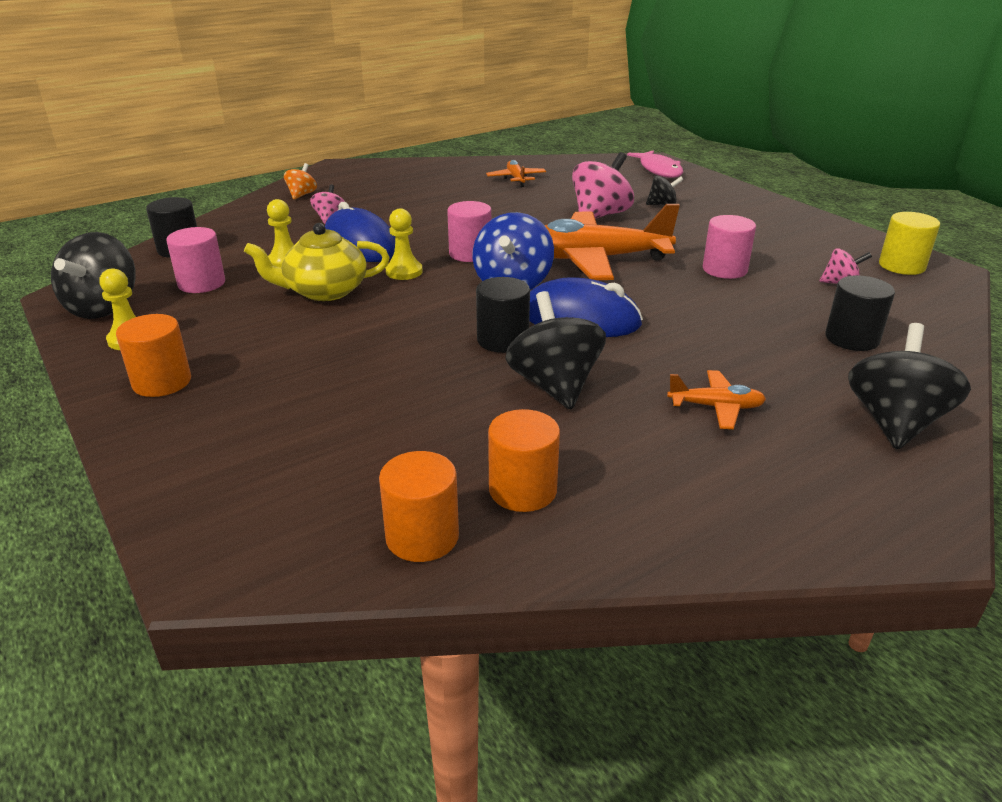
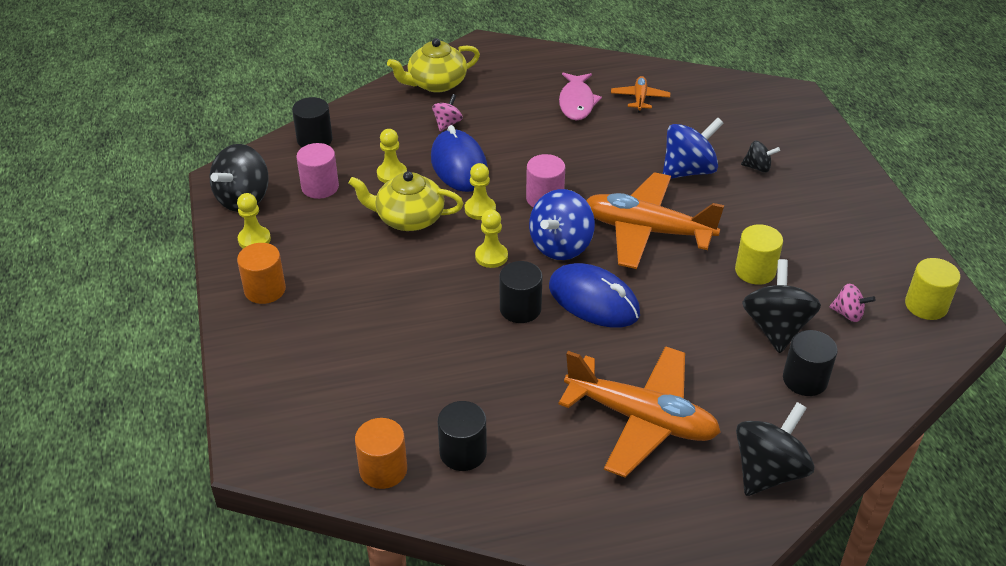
camera: 20 degrees right, 10 degrees up
(302, 195) = (436, 83): orange spinning top -> yellow teapot
(440, 304) = (491, 256): none -> yellow pawn
(523, 490) = (463, 452): orange cylinder -> black cylinder
(554, 385) = (534, 365): black spinning top -> black spinning top (776, 327)
(600, 215) = (688, 170): pink spinning top -> blue spinning top
(659, 170) = (789, 112): pink fish -> pink fish (577, 102)
(716, 407) = (641, 419): orange plane -> orange plane, size x2.17
(724, 269) = (755, 271): pink cylinder -> yellow cylinder

